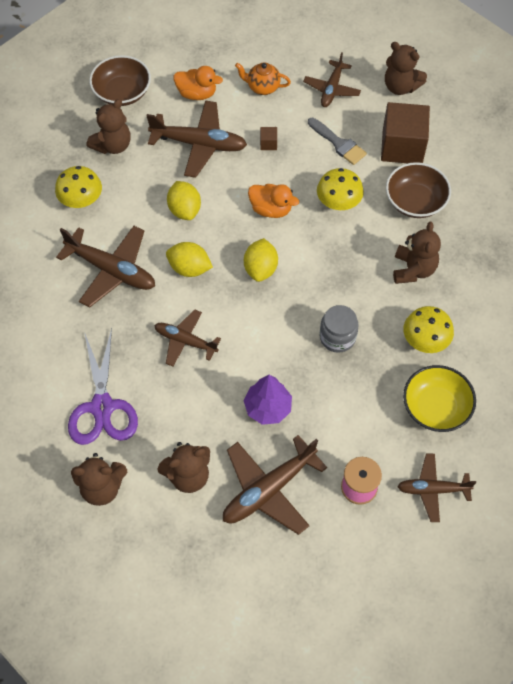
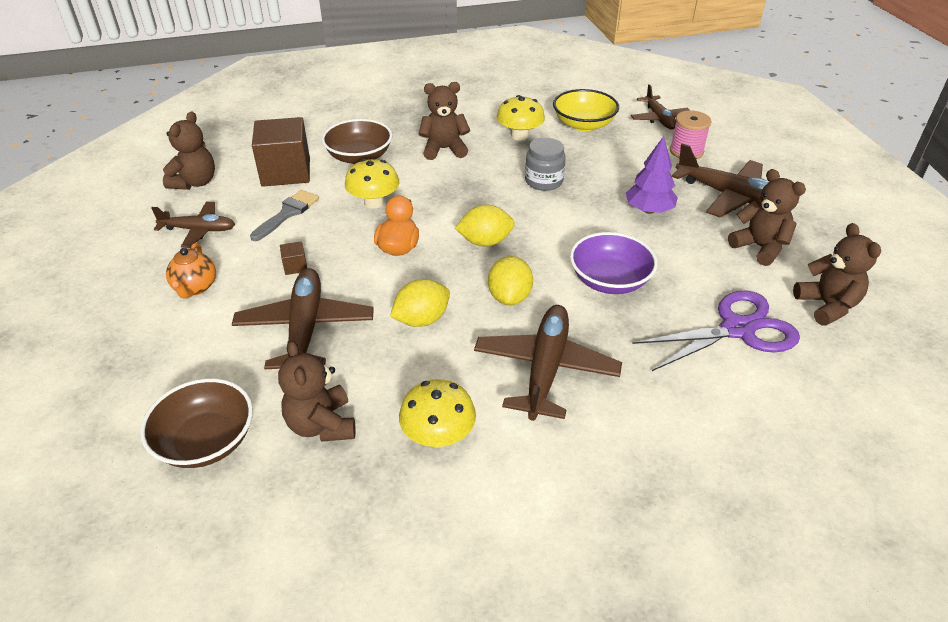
camera: 105 degrees left, 20 degrees down
(112, 145) = (322, 425): brown teddy bear -> brown teddy bear turned 135 degrees counterclockwise
(185, 341) = (609, 280): brown plane -> purple bowl
(197, 93) = (208, 350): orange duck -> none

